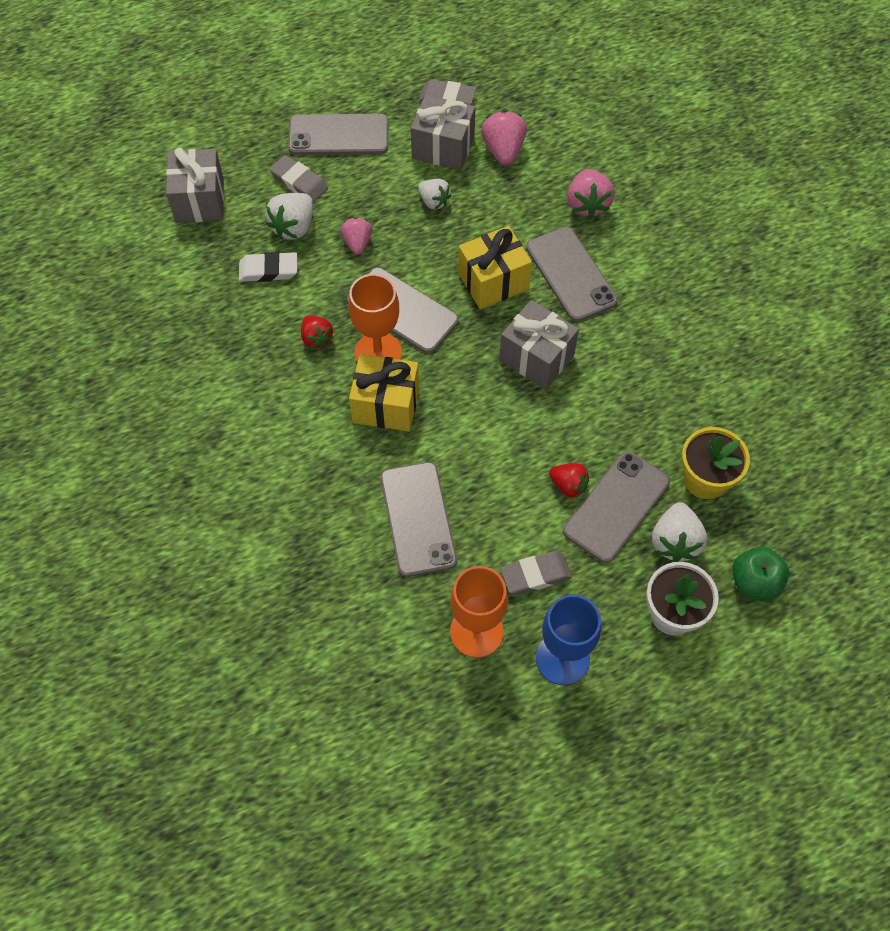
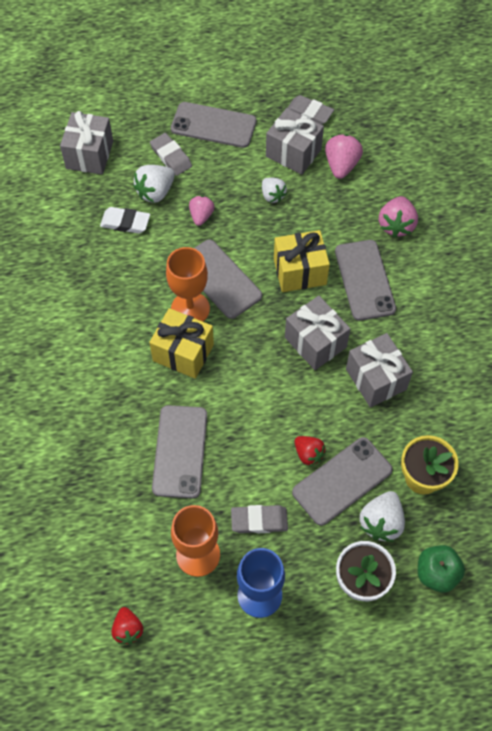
camera: 15 degrees right, 0 degrees up
(316, 338) = (145, 286): red strawberry -> red strawberry (128, 629)
(619, 383) = (376, 379): none -> grey gift

